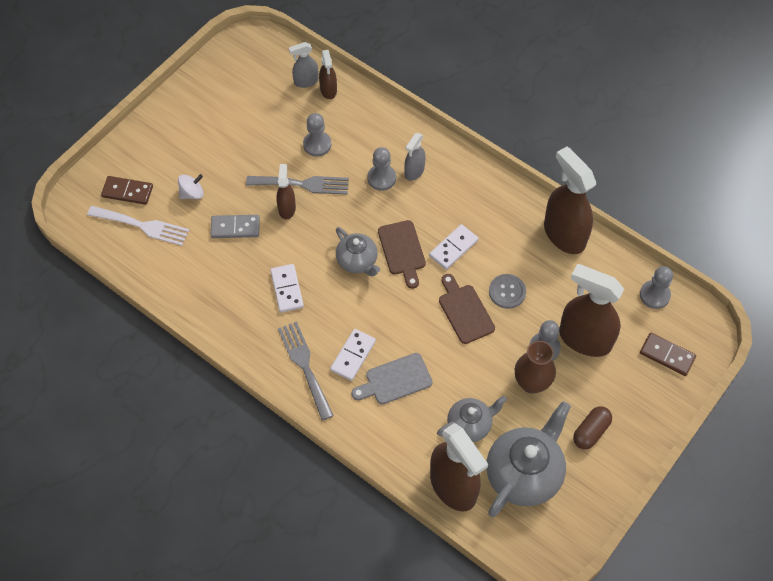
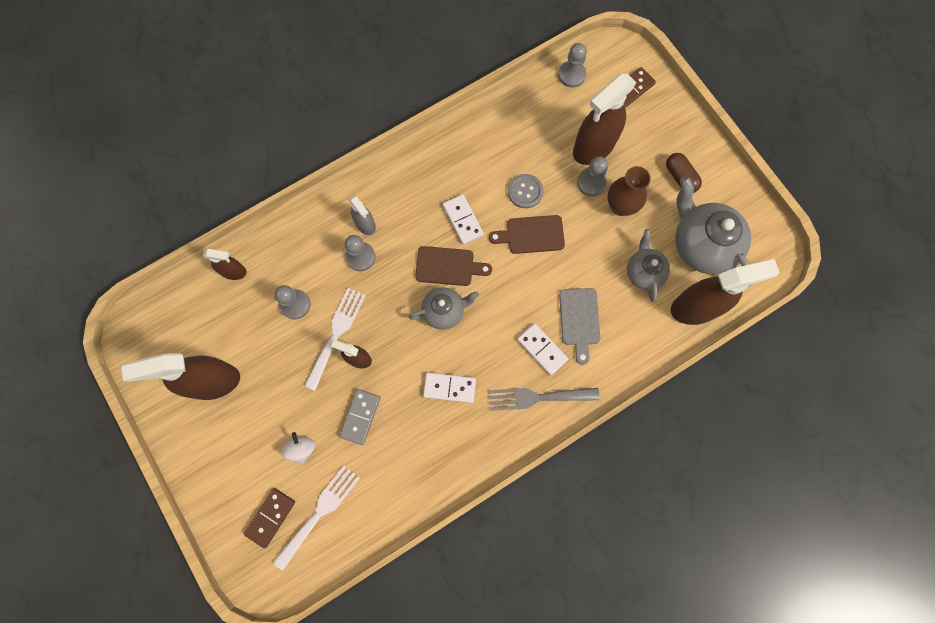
camera: 70 degrees left, 15 degrees up
(303, 184) = (336, 334): grey fork -> white fork
(306, 81) = (213, 290): grey spray bottle -> none
(564, 234) = (485, 121): brown spray bottle -> brown spray bottle (213, 381)

